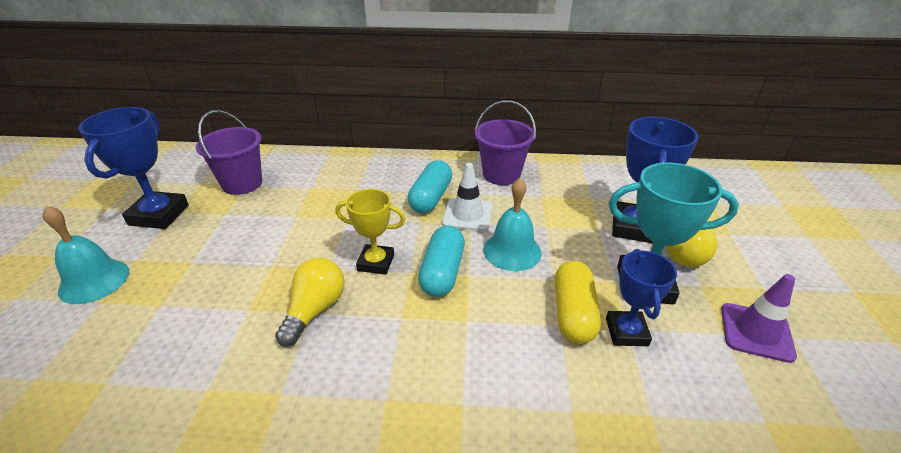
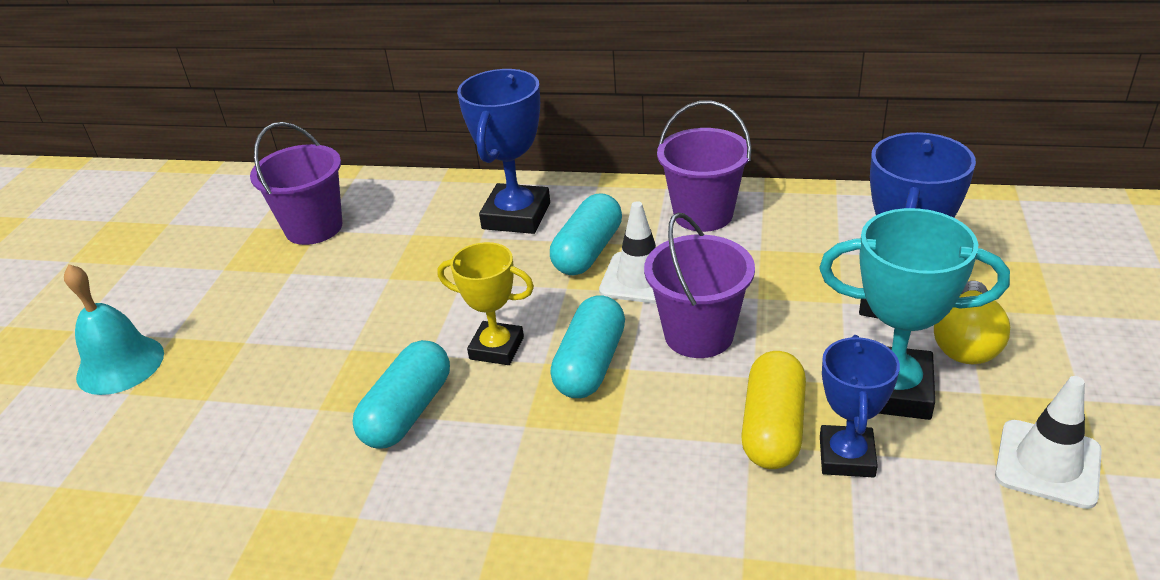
camera: 10 degrees right, 0 degrees up
(159, 215) = (200, 274): blue trophy -> blue trophy (516, 216)
(315, 309) = (407, 411): yellow light bulb -> turquoise capsule
(512, 251) = (699, 334): turquoise bell -> purple bucket
(756, 332) = (1047, 464): purple traffic cone -> white traffic cone

